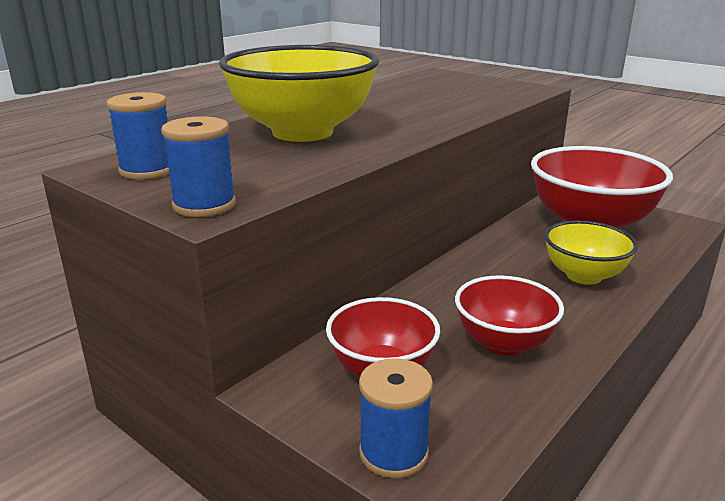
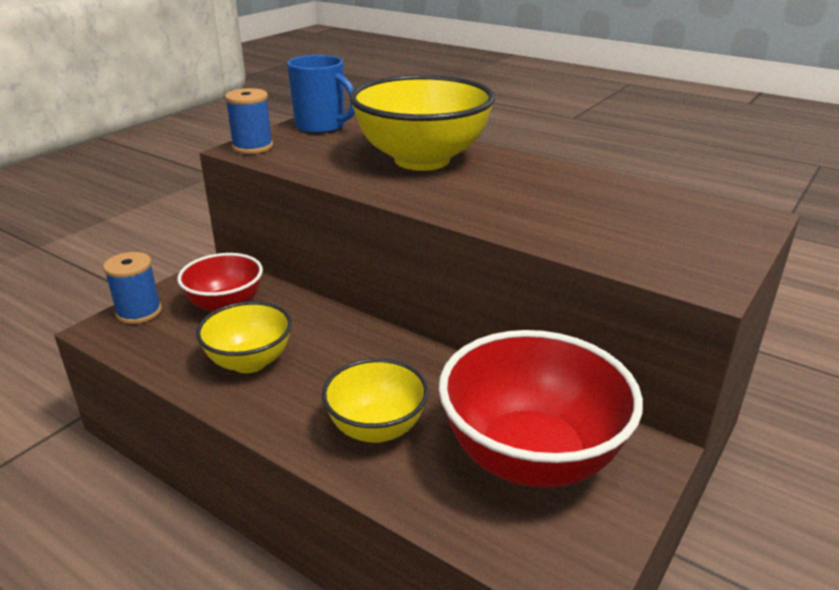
camera: 85 degrees right, 5 degrees up
(147, 170) = (321, 127): blue spool -> blue mug
(503, 343) = (249, 362): red bowl -> yellow bowl

